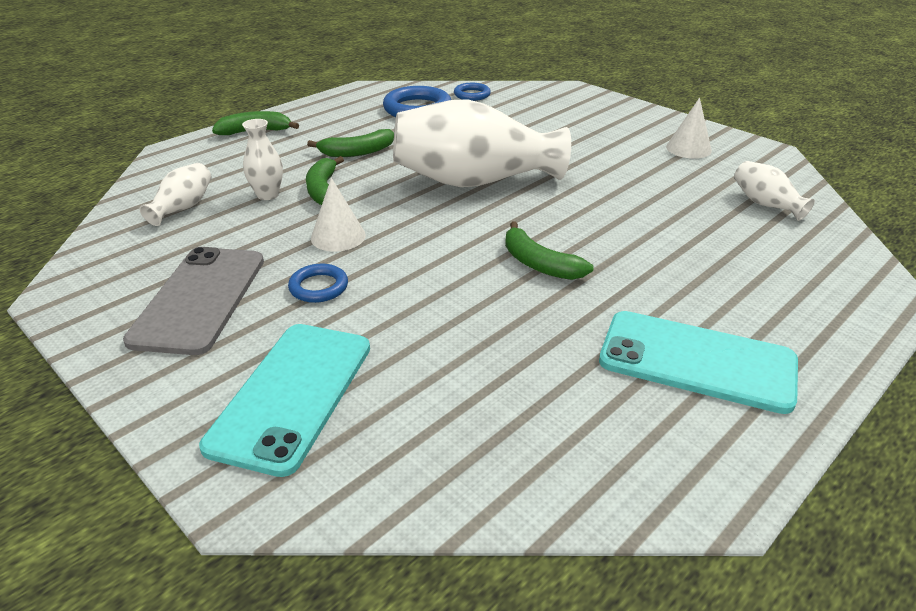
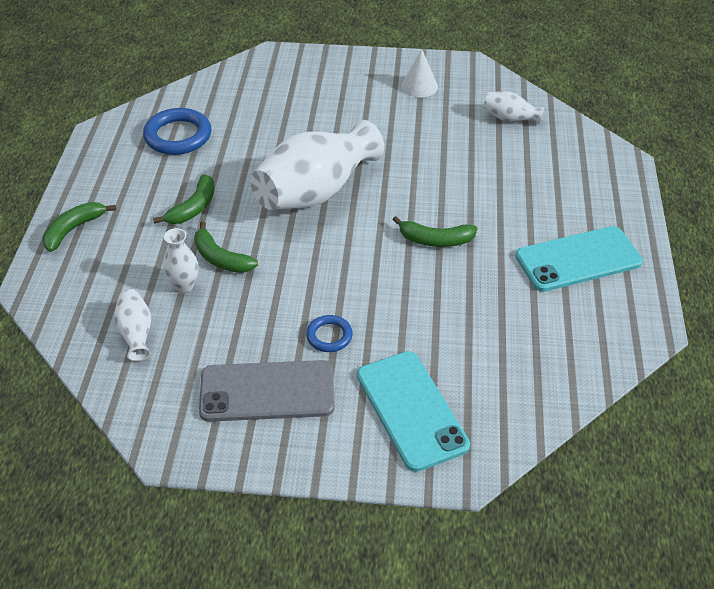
camera: 40 degrees left, 10 degrees up
(200, 299) = (267, 391): grey phone -> grey phone turned 60 degrees counterclockwise
(338, 236) = (287, 291): white cone -> none
(472, 95) = (202, 98): blue ring -> none

